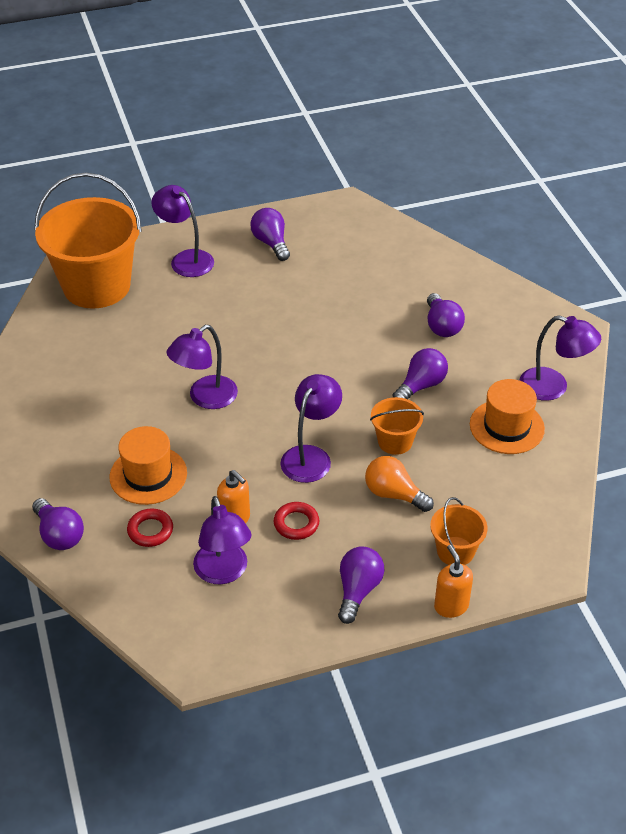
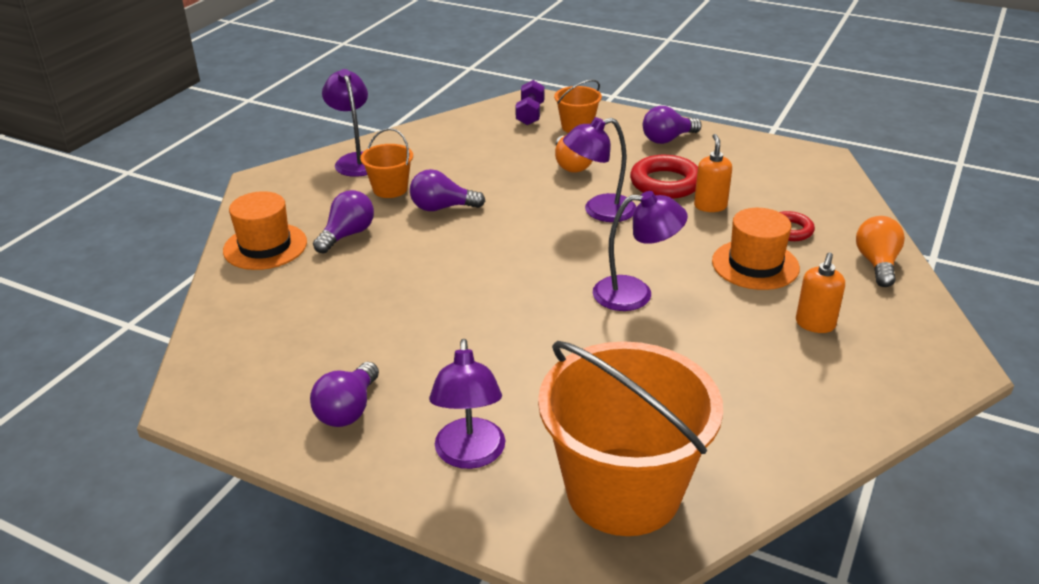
camera: 135 degrees left, 10 degrees down
(59, 535) = (877, 263): purple light bulb -> orange light bulb
(223, 572) = (753, 185): purple lamp -> none
(296, 523) = (665, 183): red ring -> red ring, size x1.66
(395, 441) = (522, 188): orange bucket -> orange bucket (390, 189)
(451, 606) = (618, 111): orange soap dispenser -> orange soap dispenser (815, 324)
(506, 426) = (431, 158): orange hat -> orange hat (265, 246)
(519, 541) = (530, 114): none -> purple dumbbell

